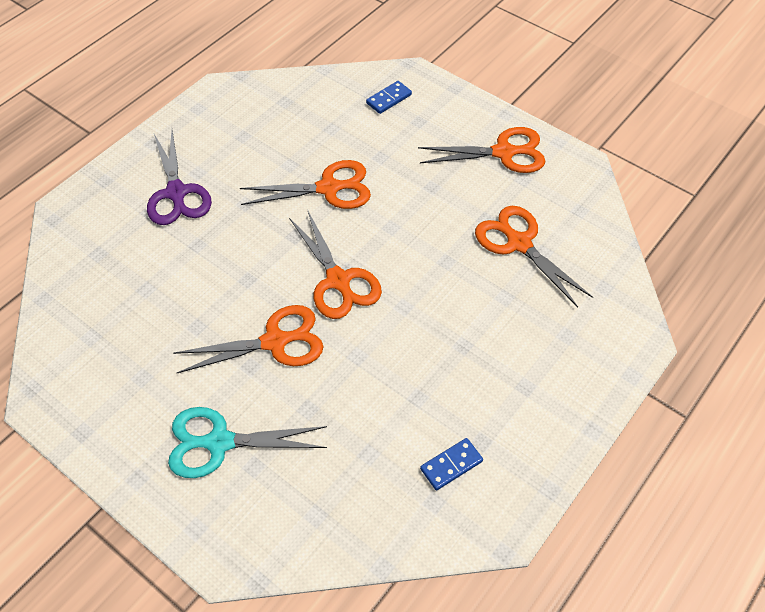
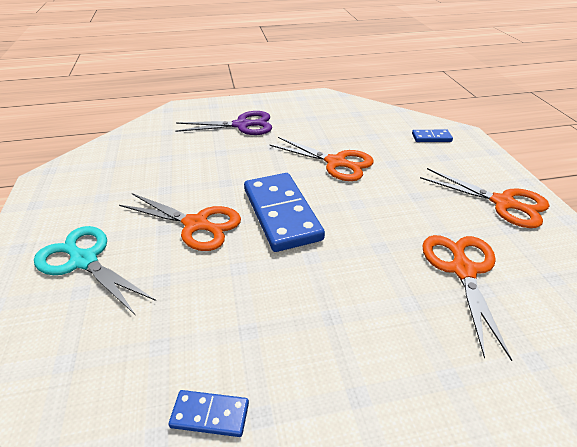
camera: 40 degrees right, 15 degrees down
(176, 193) = (241, 125): purple scissors -> purple scissors turned 120 degrees counterclockwise
(338, 280) = (282, 214): orange scissors -> blue domino

